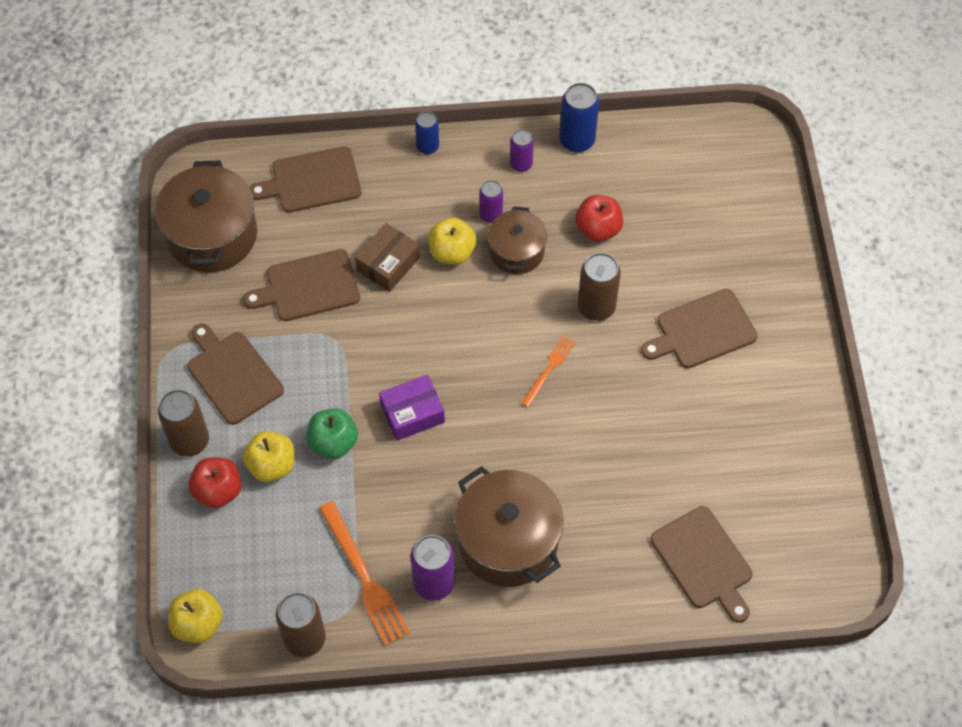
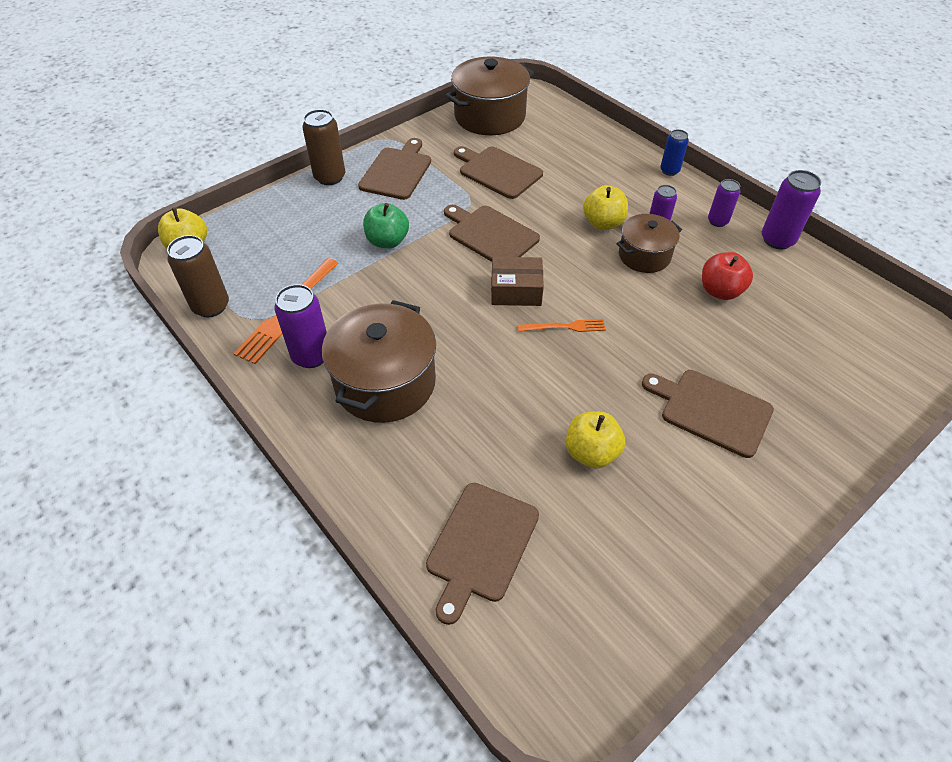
camera: 55 degrees right, 10 degrees down
(218, 491) = (302, 207): red apple -> none
(272, 465) = (343, 221): yellow apple -> yellow apple (591, 452)
(312, 181) = (577, 135): brown cutting board -> brown cutting board (490, 235)
(388, 264) = (557, 198): brown box -> brown box (516, 290)
(412, 413) = (449, 269): purple box -> none
(577, 140) = (777, 240): blue can -> purple can
(596, 307) = (651, 326): brown can -> none

